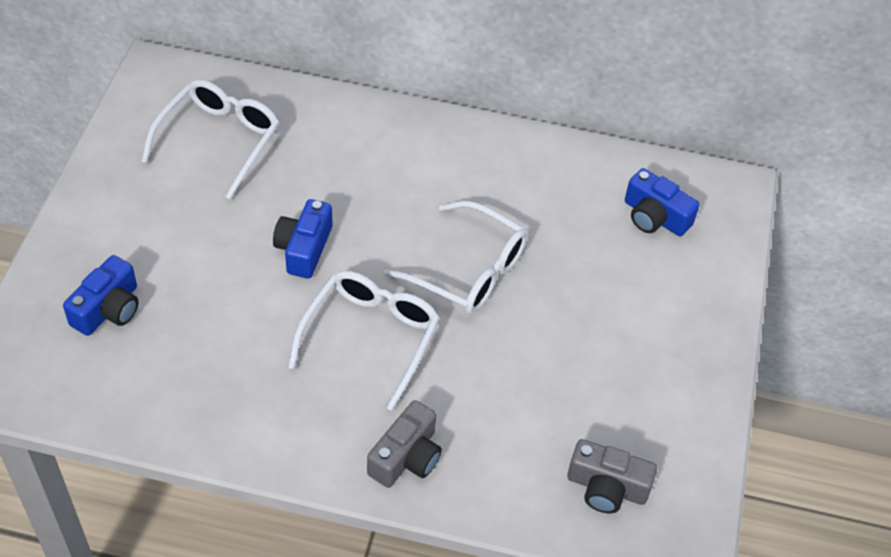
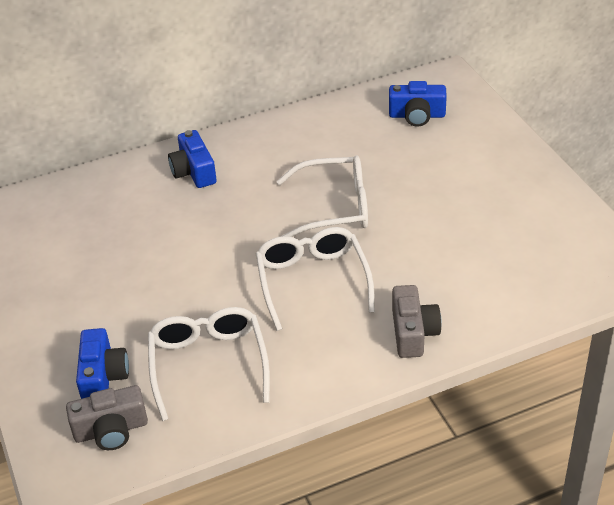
camera: 30 degrees left, 10 degrees down
(219, 140) = (74, 230): white glasses -> white glasses (208, 364)
(304, 248) = (208, 258): blue camera -> blue camera (194, 171)
(607, 487) = (552, 271): grey camera -> grey camera (111, 430)

